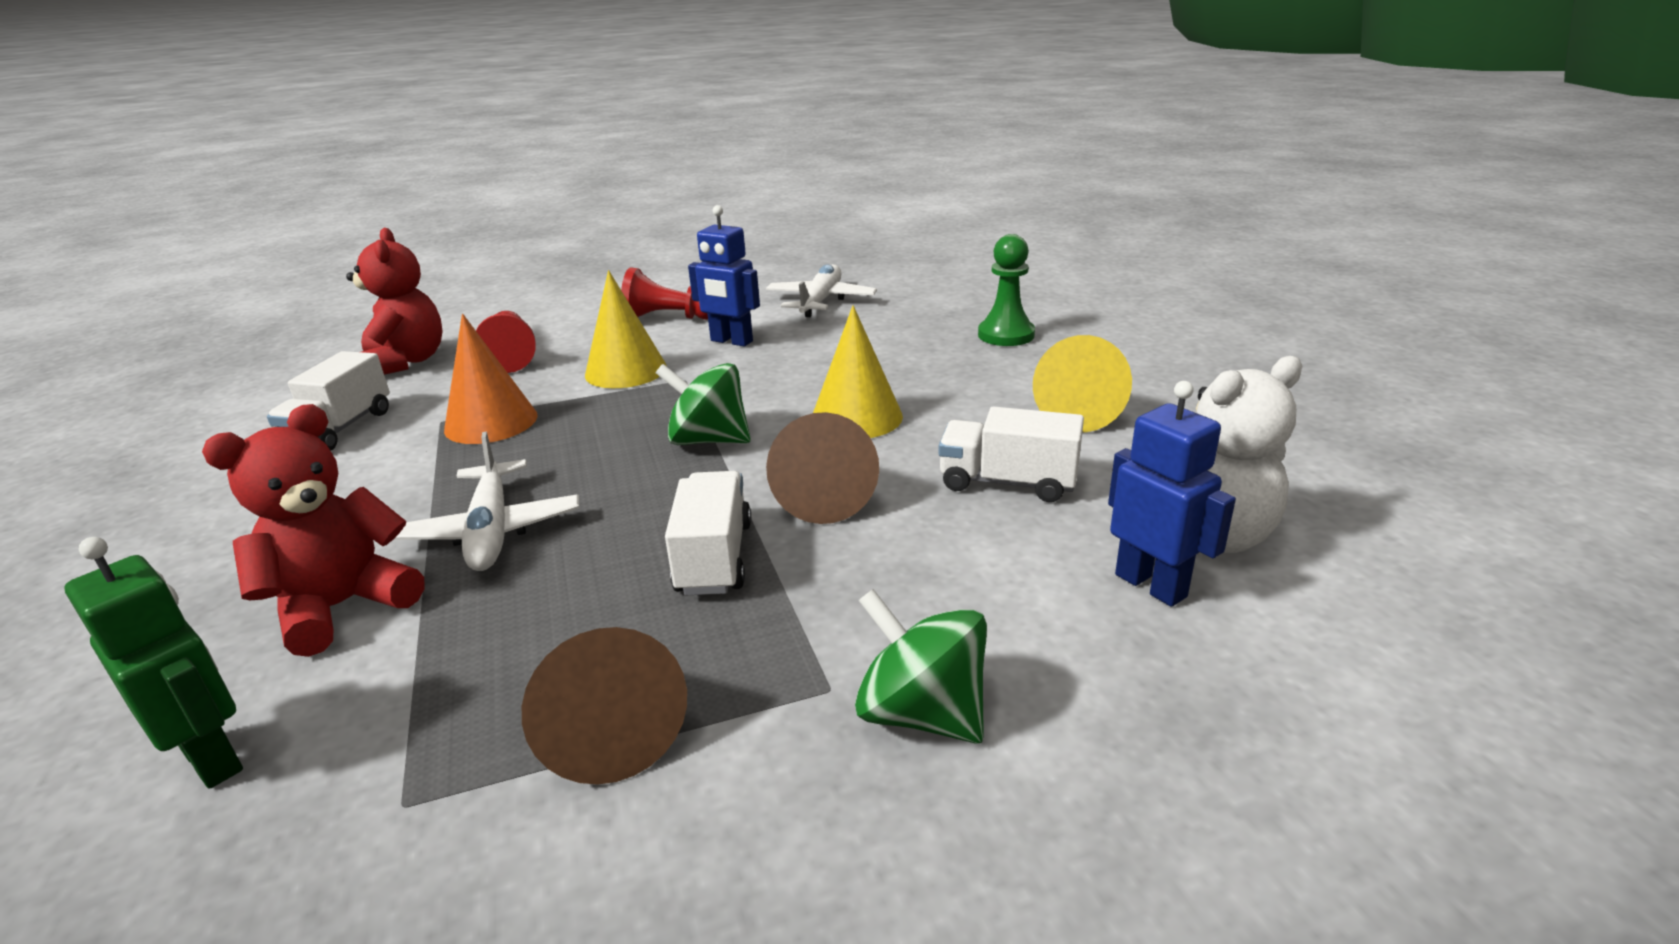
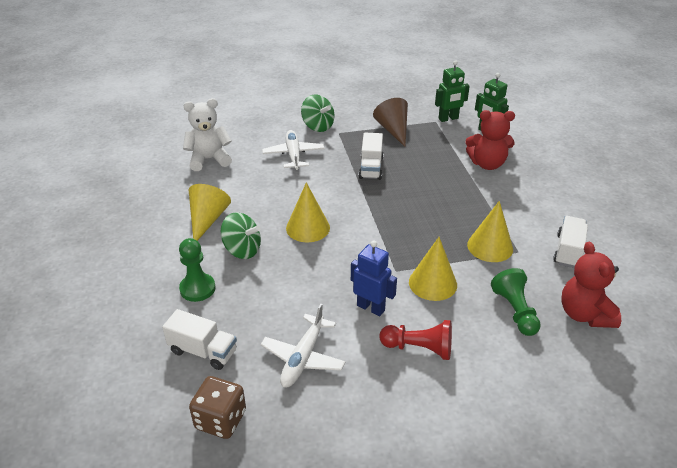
camera: 175 degrees left, 10 degrees up
(329, 830) = (448, 119): none -> green robot
(342, 606) = (487, 164): red teddy bear -> red teddy bear turned 45 degrees clockwise
(491, 422) = (490, 246): orange cone -> yellow cone
(491, 531) = (454, 185): white plane -> white plane (293, 155)
(511, 356) = (515, 311): red pawn -> green pawn
(708, 440) = (377, 221): green spinning top -> green spinning top (242, 250)
(824, 494) = (330, 188): brown cone -> none
(897, 266) = (220, 420): none -> brown dice
(1007, 483) = (260, 185): white truck -> white truck (203, 351)
(1151, 585) = (240, 147): blue robot -> none

